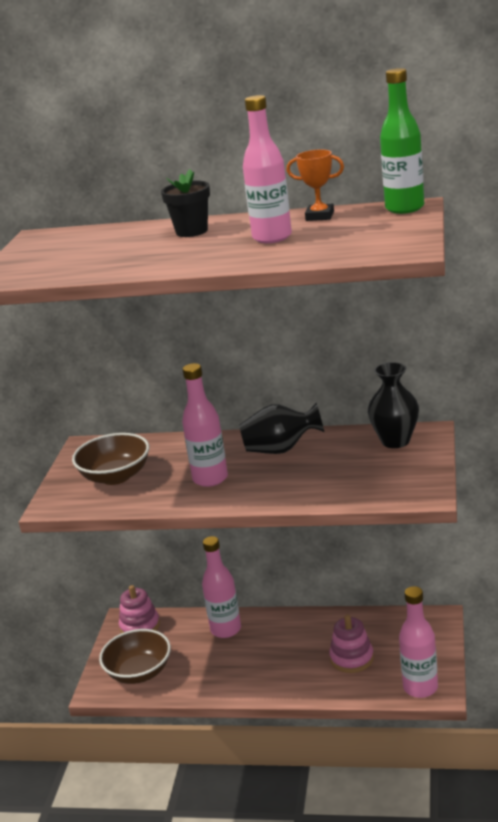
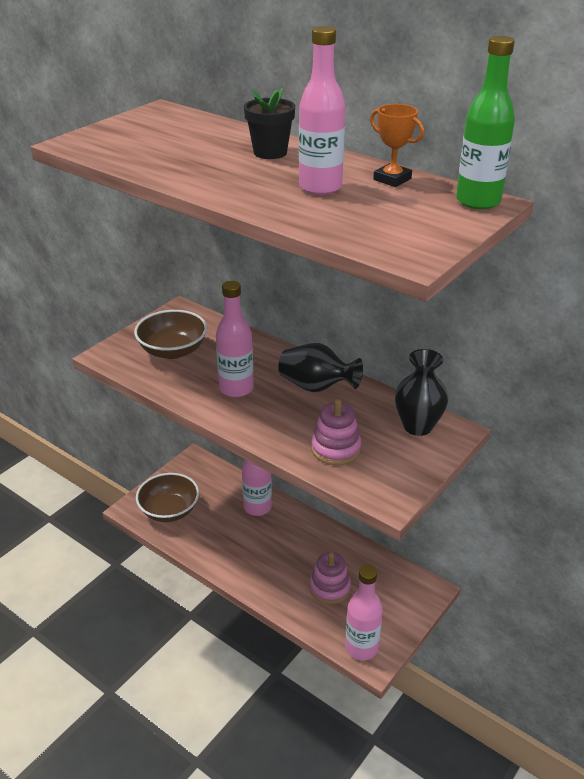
camera: 25 degrees right, 10 degrees up
(140, 626) = (200, 470): pink stacking toy -> pink stacking toy (335, 449)

